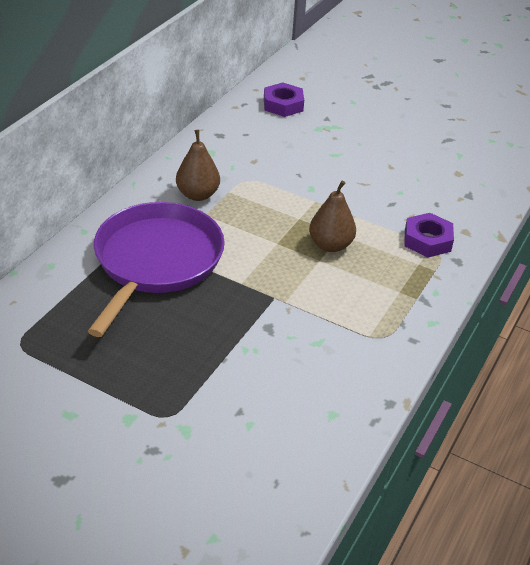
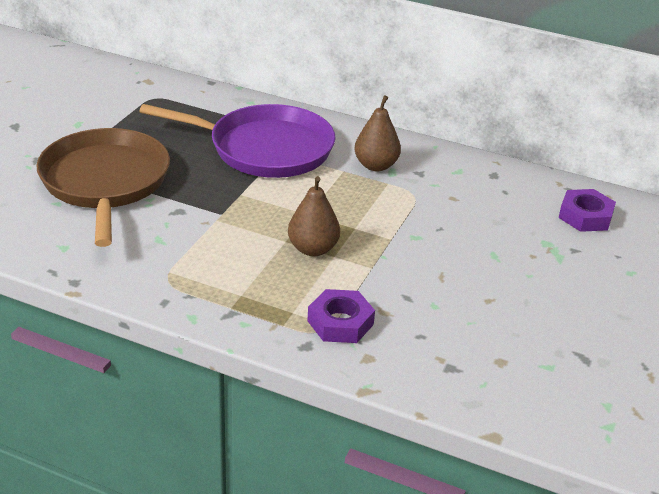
camera: 85 degrees right, 5 degrees down
(211, 384) = (105, 182): none -> brown pan

